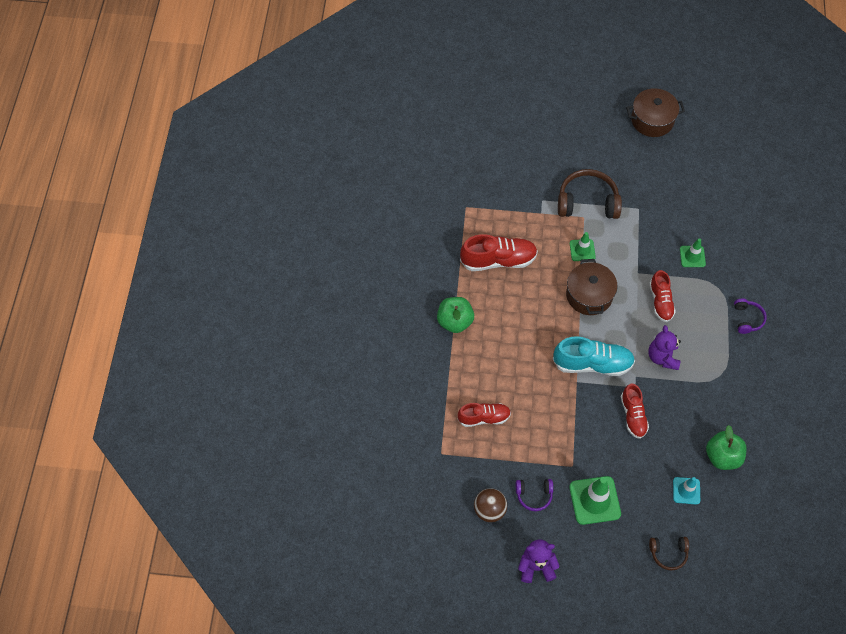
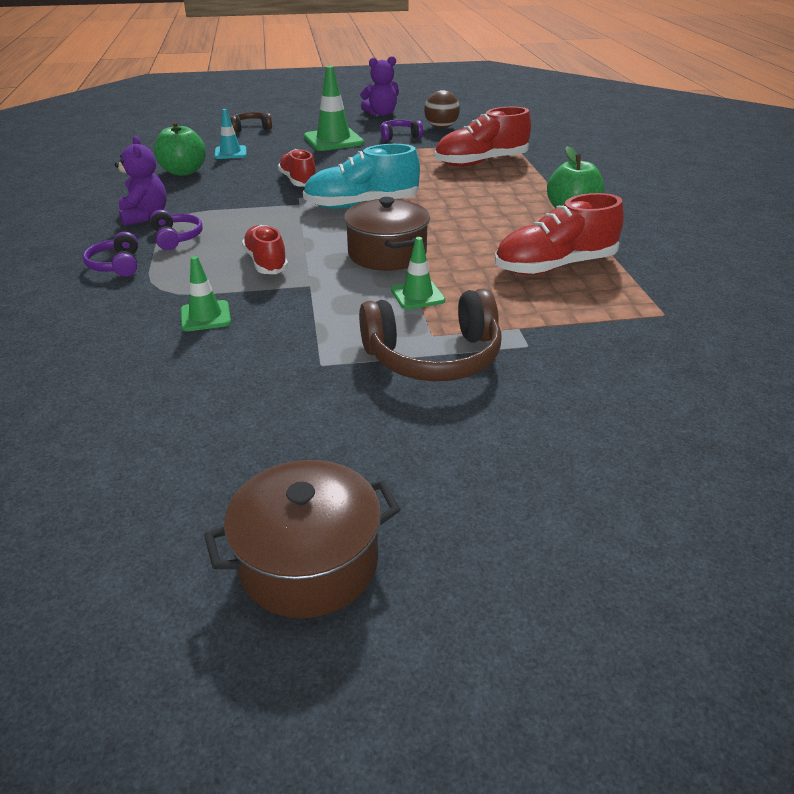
camera: 165 degrees right, 25 degrees down
(484, 418) = (481, 162): red shoe -> red shoe, size x1.55
(662, 357) = (261, 220): purple teddy bear -> purple teddy bear (145, 216)
(716, 345) = (176, 238): none -> purple headphones

